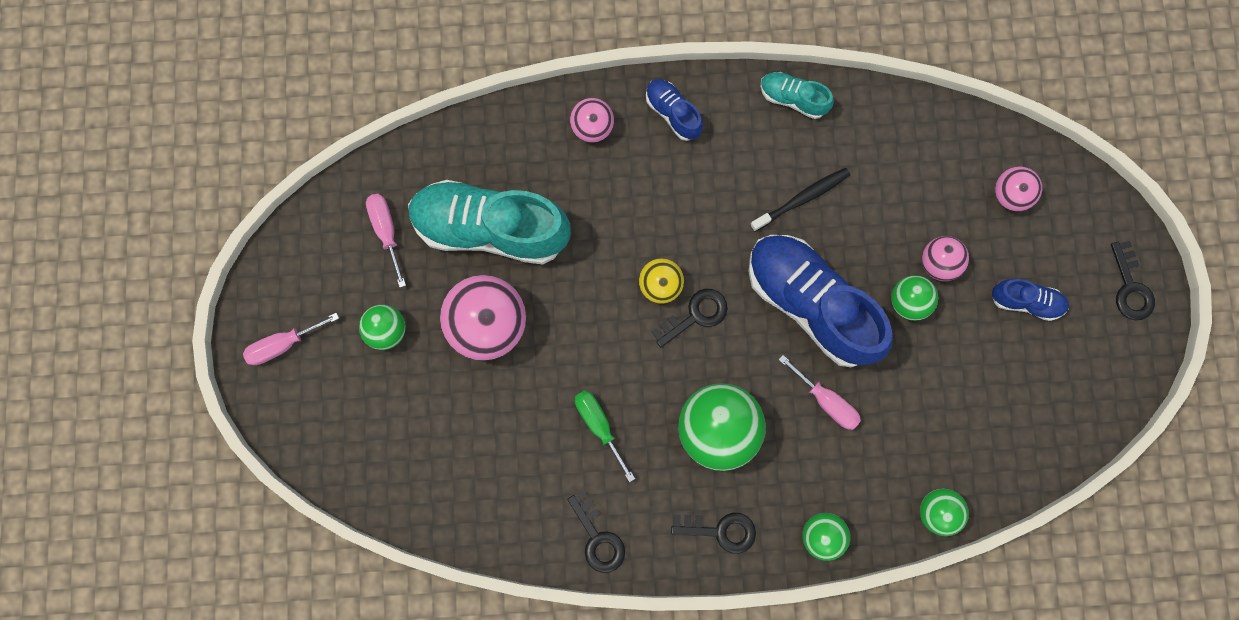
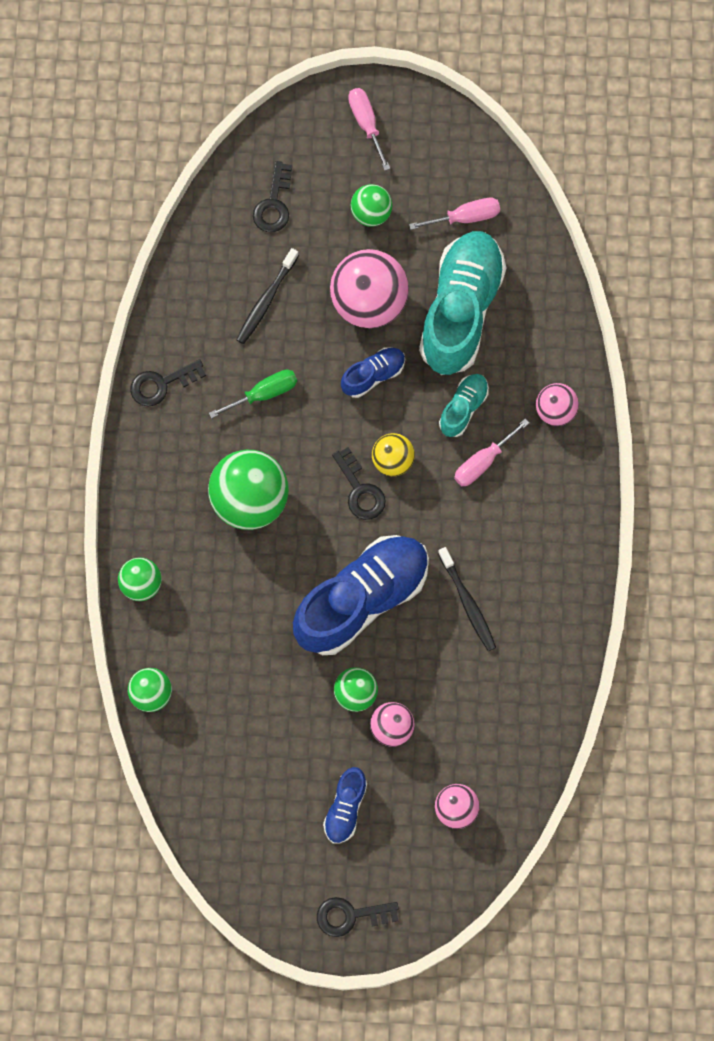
camera: 95 degrees right, 5 degrees down
(493, 433) = (266, 300): none -> black toothbrush
(673, 113) = (564, 488): blue shoe -> blue shoe (373, 375)
(720, 531) = (156, 493): black key -> black key (273, 204)
(793, 99) = (572, 606): turquoise shoe -> turquoise shoe (463, 408)
(826, 401) = (266, 603): pink screwdriver -> pink screwdriver (482, 462)

